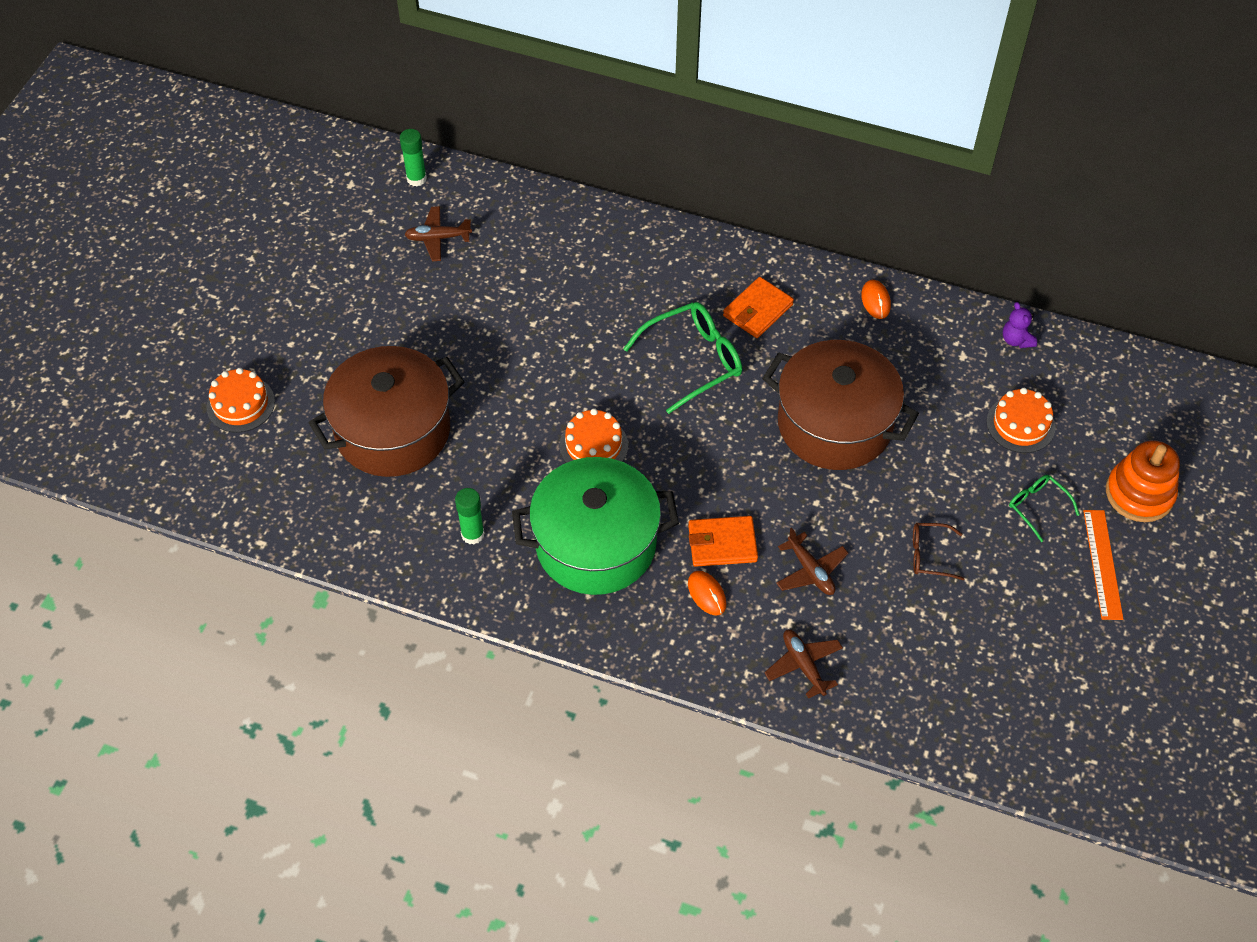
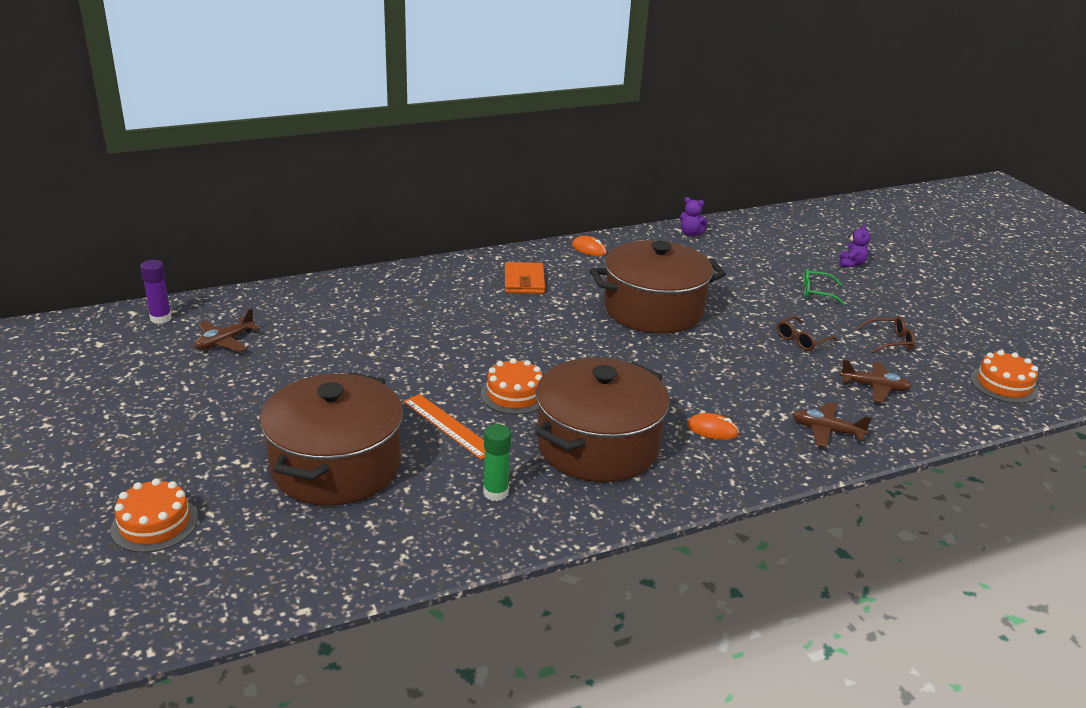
camera: 45 degrees left, 25 degrees down
(416, 179) = (161, 318): green glue stick -> purple glue stick
(596, 544) = (597, 446): green pot -> brown pot
(693, 360) = (518, 321): green glasses -> none
(722, 544) = (680, 399): orange wallet -> none
(810, 571) = (753, 383): brown plane -> brown plane (874, 387)
(1019, 616) = (890, 341): none -> brown glasses
(1020, 424) = (750, 264): orange cake -> orange cake (1004, 384)
(1102, 564) = (886, 299): orange ruler -> orange ruler (449, 426)
(1139, 494) = (851, 264): orange stacking toy -> purple teddy bear

